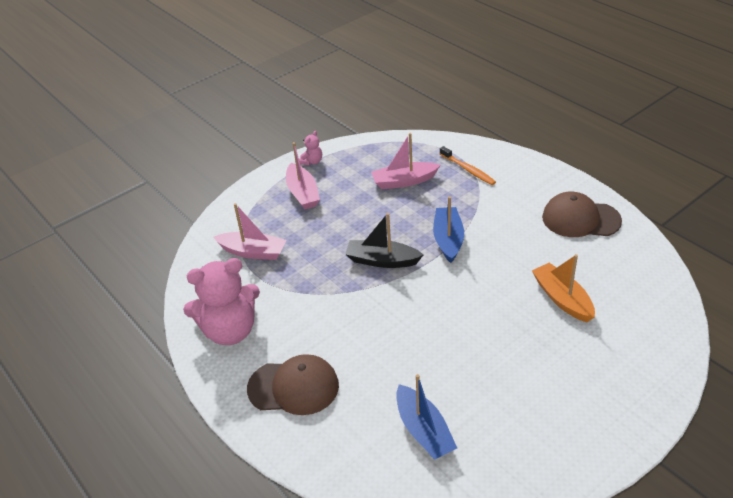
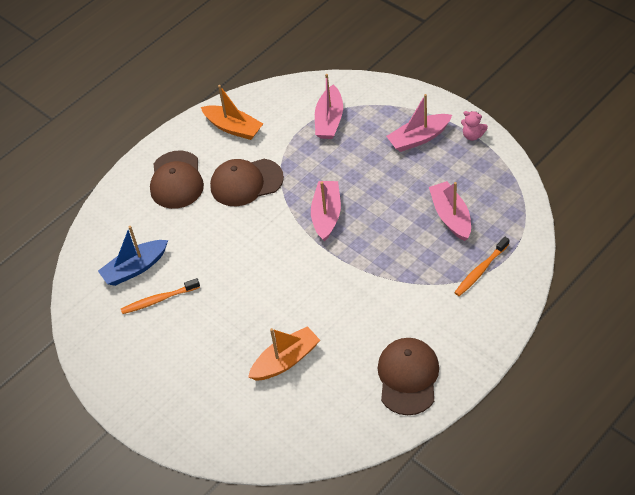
camera: 85 degrees right, 10 degrees up
(230, 331) = (233, 128): pink teddy bear -> orange boat
(318, 322) = (246, 182): none -> brown cap
(382, 260) = (326, 215): black boat -> pink boat
(448, 240) = (361, 263): blue boat -> none
(475, 406) = (159, 300): none -> orange toothbrush

